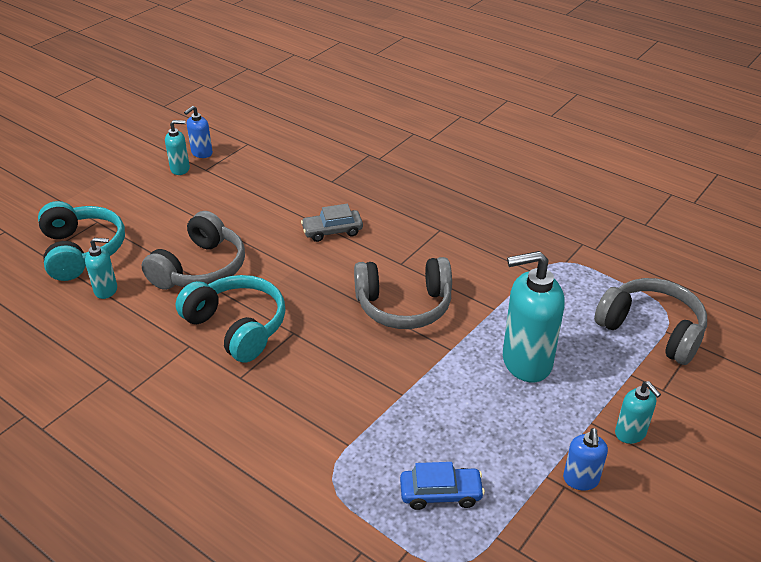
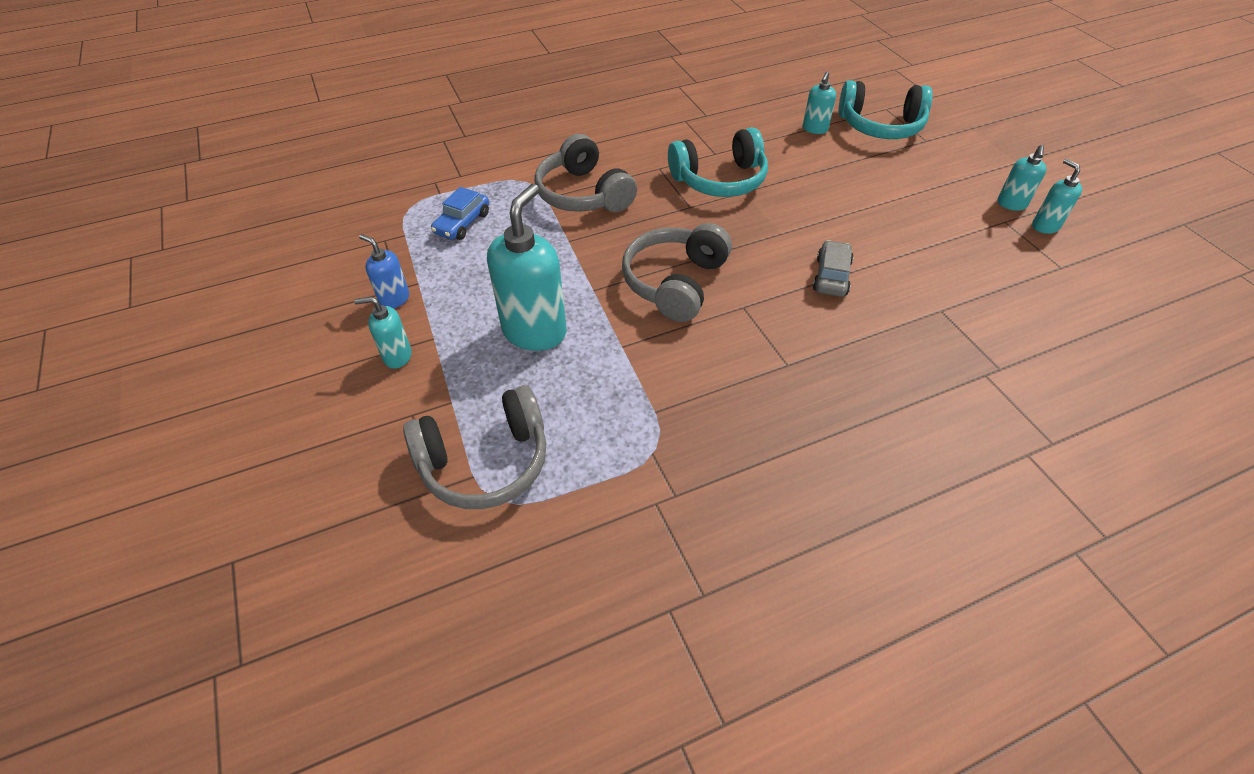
camera: 120 degrees right, 10 degrees up
(200, 269) = (815, 179): grey headphones -> grey headphones (583, 194)
(201, 153) = (1045, 226): blue soap dispenser -> turquoise soap dispenser

